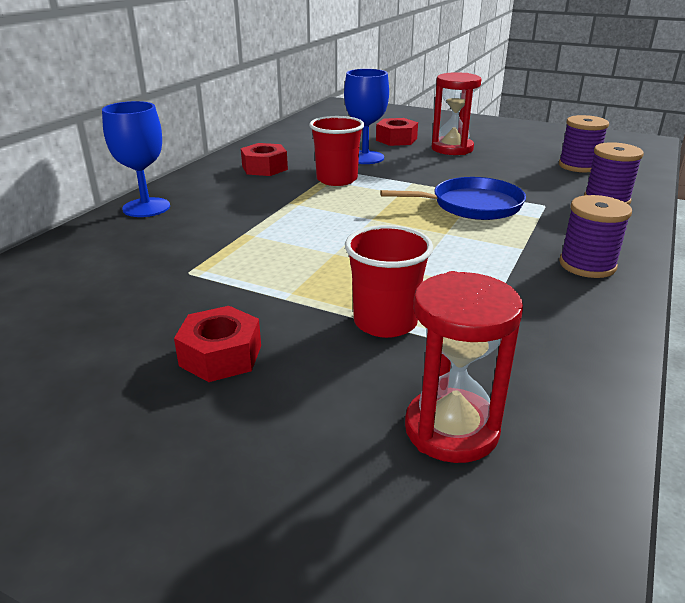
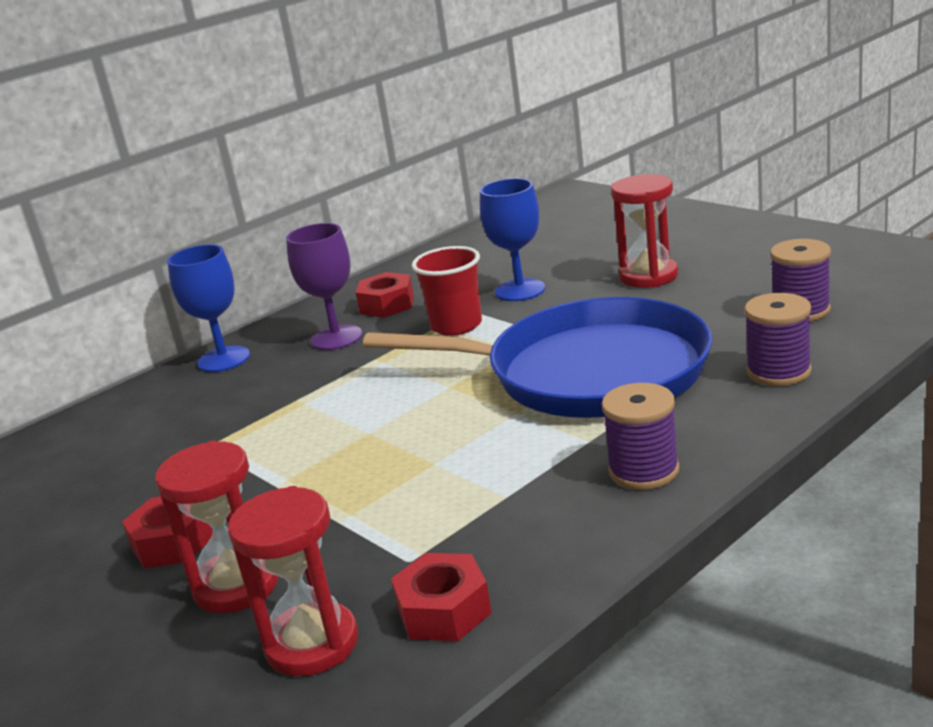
camera: 25 degrees right, 5 degrees down
(240, 190) = (336, 338): none -> purple goblet
(324, 386) = (236, 586): none -> red hourglass
(385, 322) = (349, 523): red cup -> none
(396, 139) = (587, 259): red nut -> red nut (444, 611)
(472, 205) = (586, 372): blue pan -> blue pan, size x1.85

